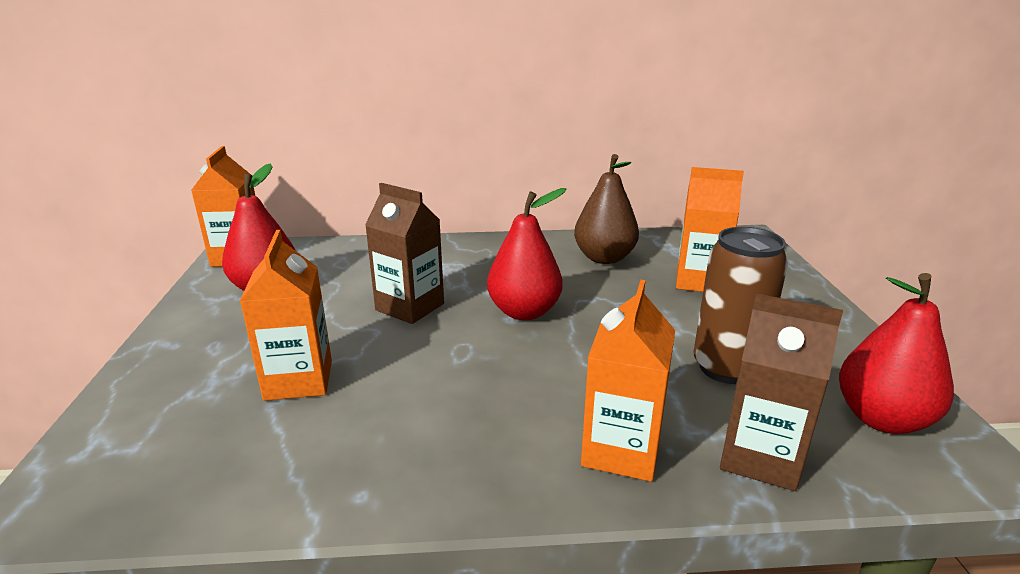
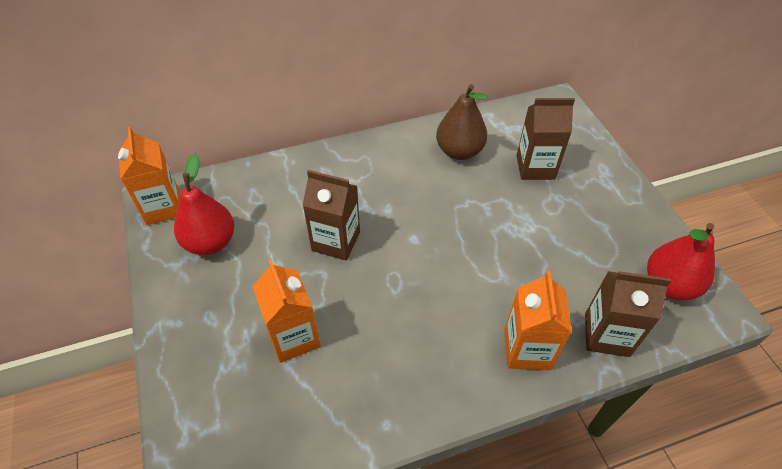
camera: 15 degrees left, 25 degrees up
(524, 312) = (422, 229): red pear -> none
(699, 281) = (535, 167): orange carton -> brown carton
(726, 368) = (572, 259): brown can -> none

